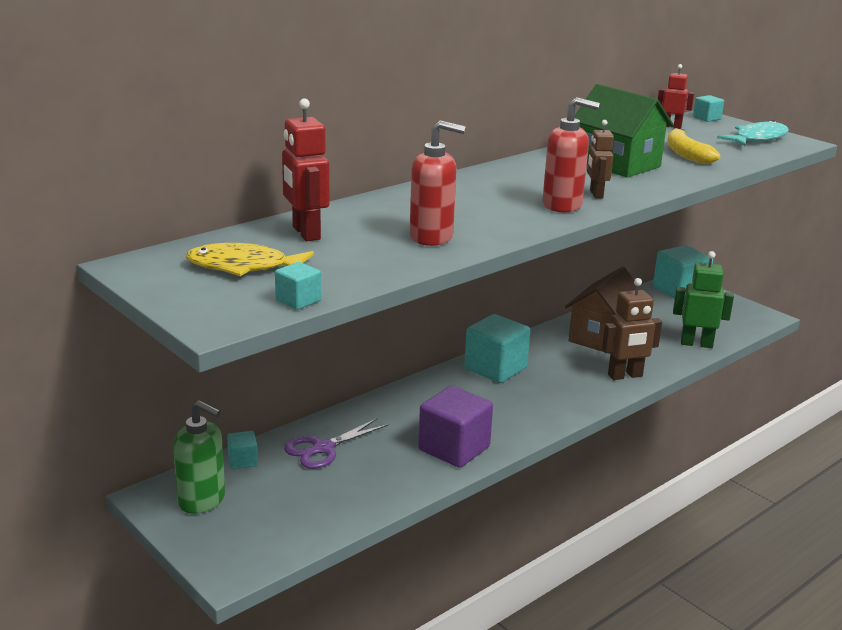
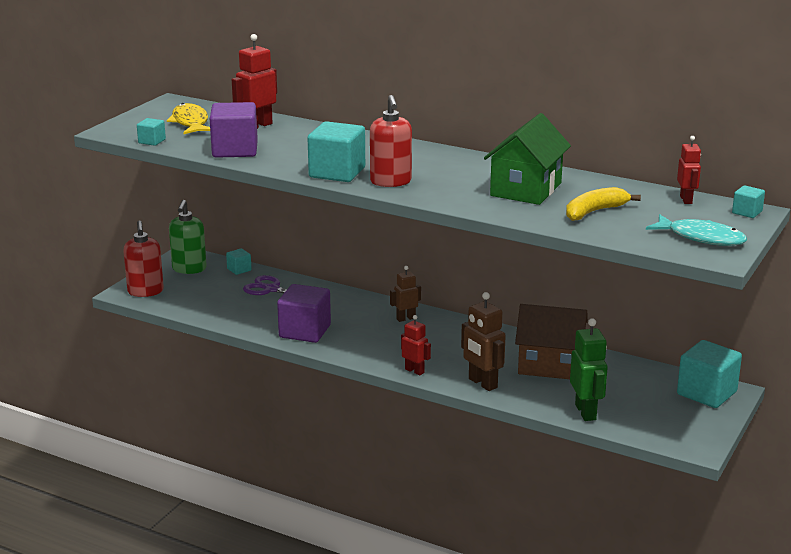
camera: 70 degrees right, 0 degrees up
(388, 258) = (235, 150): none -> purple cube
(432, 237) = (282, 155): red soap dispenser -> red soap dispenser (145, 291)
(495, 368) = (441, 327): turquoise cube -> turquoise cube (337, 172)
(583, 404) = (414, 371): none -> red robot
(596, 194) = (431, 189): brown robot -> brown robot (405, 318)

